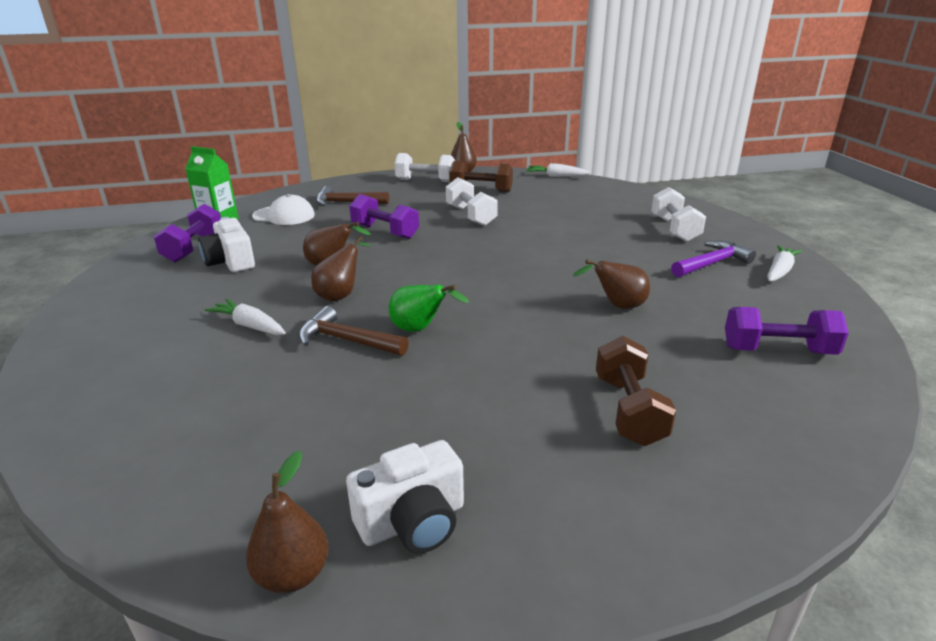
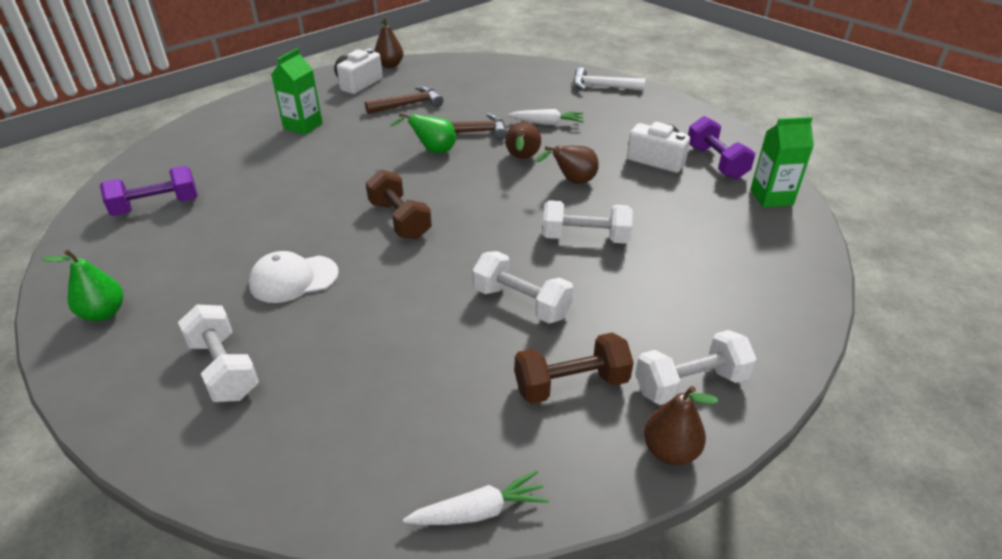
camera: 150 degrees right, 10 degrees up
(84, 359) = (602, 87): none -> white hammer
(284, 216) = (729, 227): white cap -> white cap (293, 279)
(347, 203) = (706, 276): brown hammer -> brown hammer (409, 105)
(385, 232) = (585, 238): purple dumbbell -> white dumbbell
(569, 429) = (303, 126): none -> green carton
(617, 306) = (289, 212): brown pear -> none
(629, 410) = (270, 142): brown dumbbell -> brown dumbbell (399, 220)
(712, 263) = (185, 302): purple hammer -> none
(779, 271) = (104, 313): white carrot -> green pear

